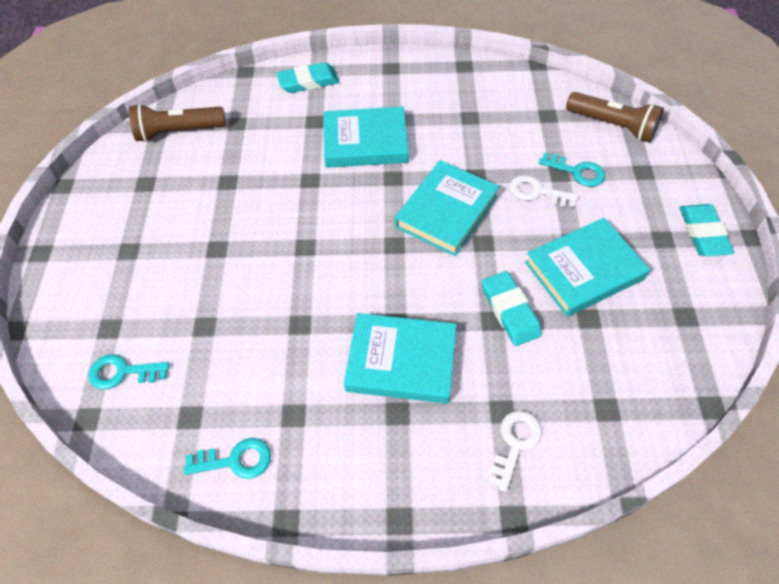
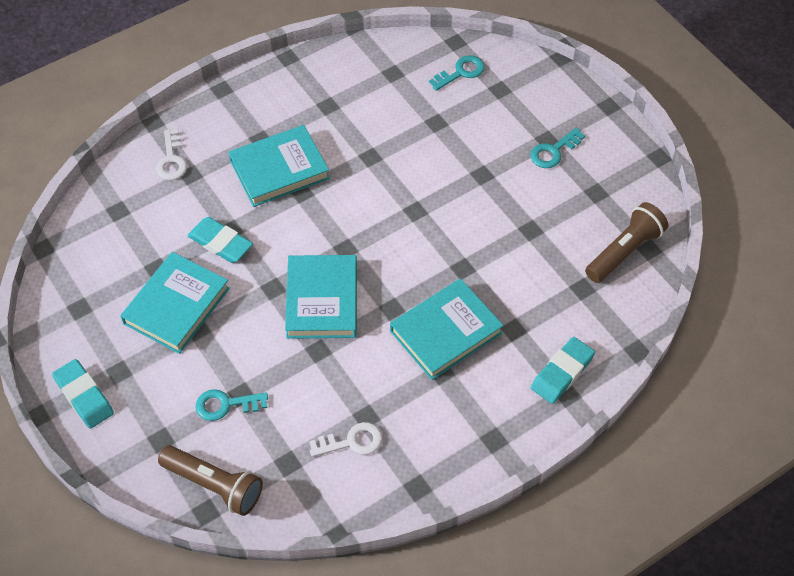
camera: 145 degrees right, 0 degrees up
(235, 460) = (343, 68): turquoise key -> turquoise key (553, 151)
(537, 192) = (252, 362): white key -> white key (352, 442)
(612, 126) = (214, 485): brown flashlight -> brown flashlight turned 150 degrees counterclockwise

